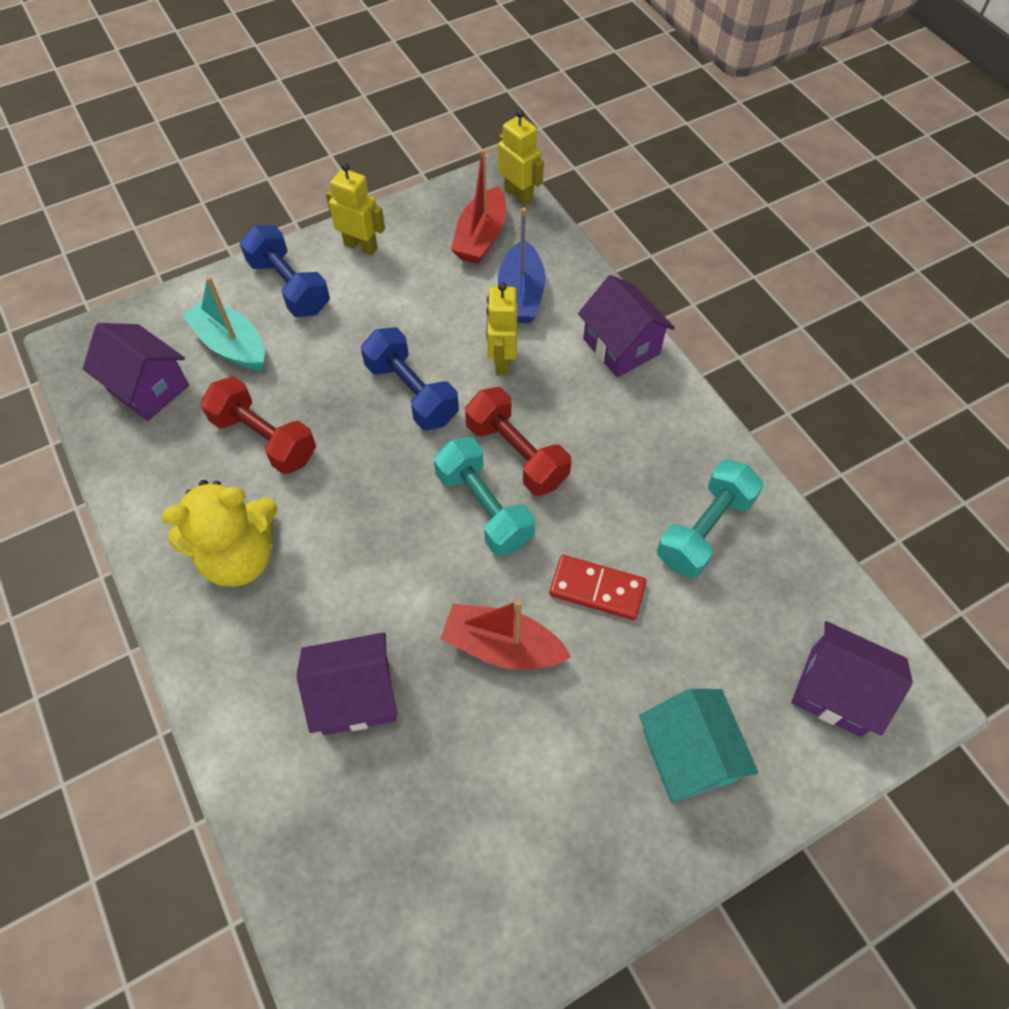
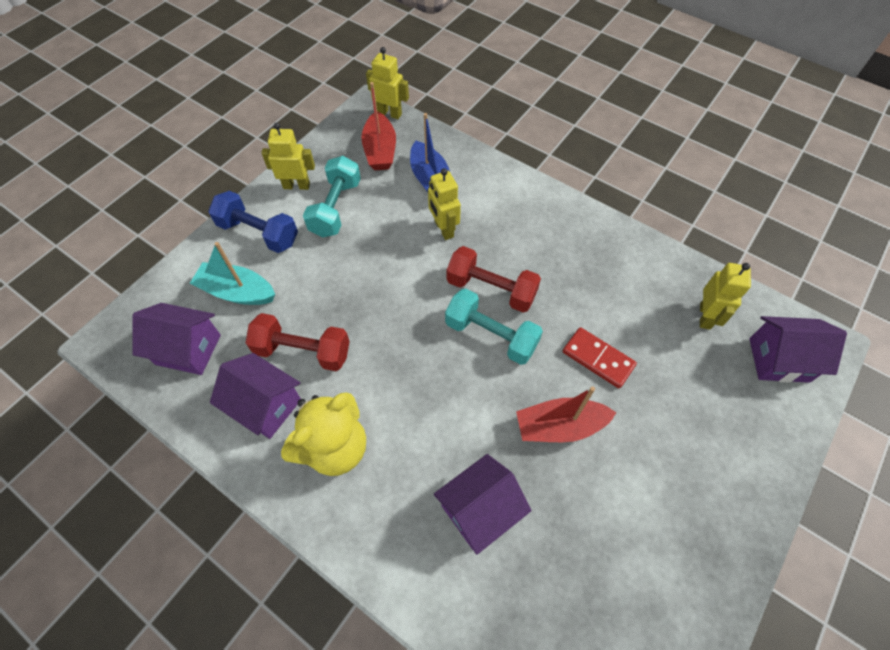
camera: 25 degrees left, 0 degrees up
(412, 392) = (394, 275): blue dumbbell -> none
(597, 589) = (598, 359): red domino -> red domino turned 45 degrees clockwise
(621, 346) = (517, 190): purple house -> purple house (265, 405)
(688, 755) = (719, 444): turquoise house -> none
(704, 530) = (640, 290): turquoise dumbbell -> turquoise dumbbell (335, 208)
(770, 596) = (705, 316): none -> yellow robot

